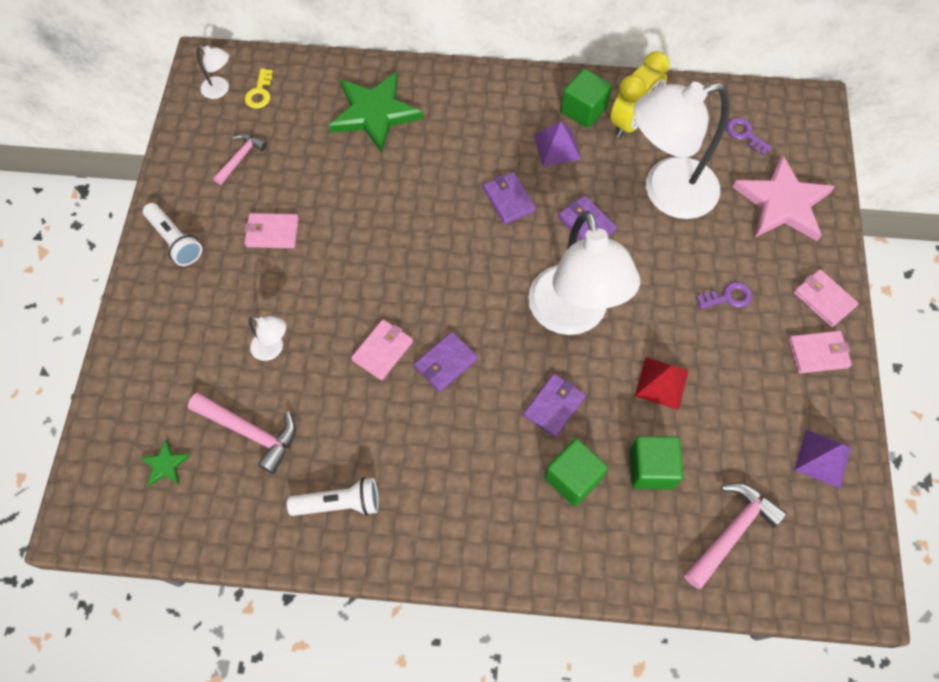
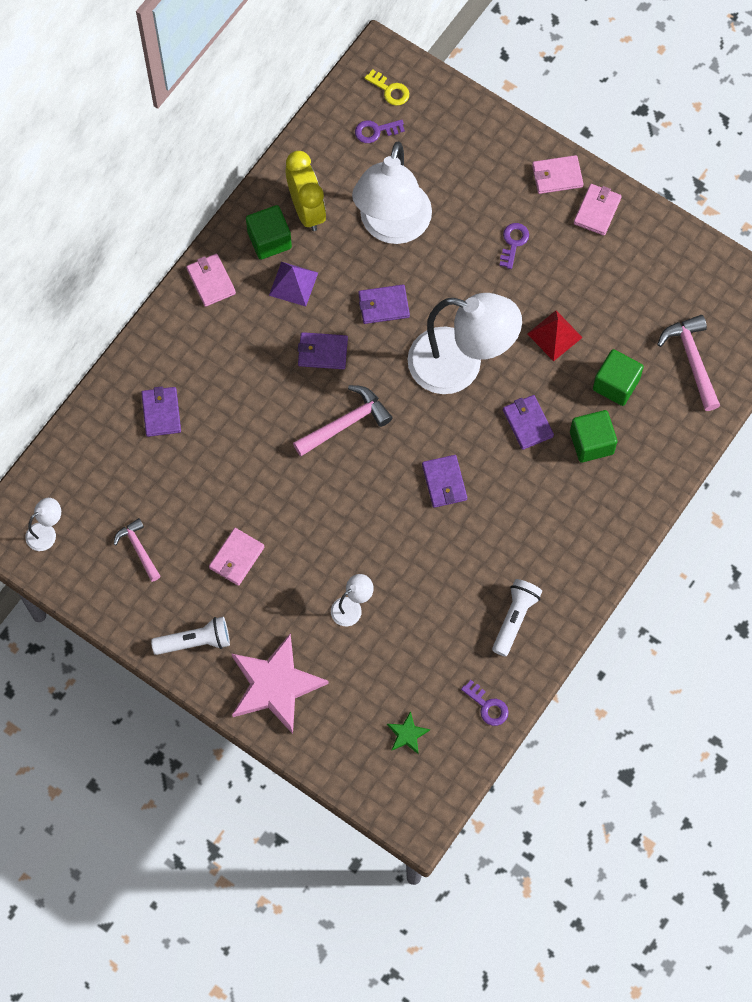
camera: 60 degrees left, 5 degrees up
(231, 527) = (487, 706): none -> purple key
(250, 432) = (416, 658): pink hammer -> pink hammer (345, 423)
(260, 92) = (72, 499): yellow key -> yellow key (390, 90)
(374, 113) = (161, 412): green star -> purple wallet
(382, 351) = (404, 524): pink wallet -> pink wallet (211, 281)
(782, 203) = (457, 147): pink star -> pink star (275, 685)
(822, 458) = (676, 264): purple pyramid -> none

